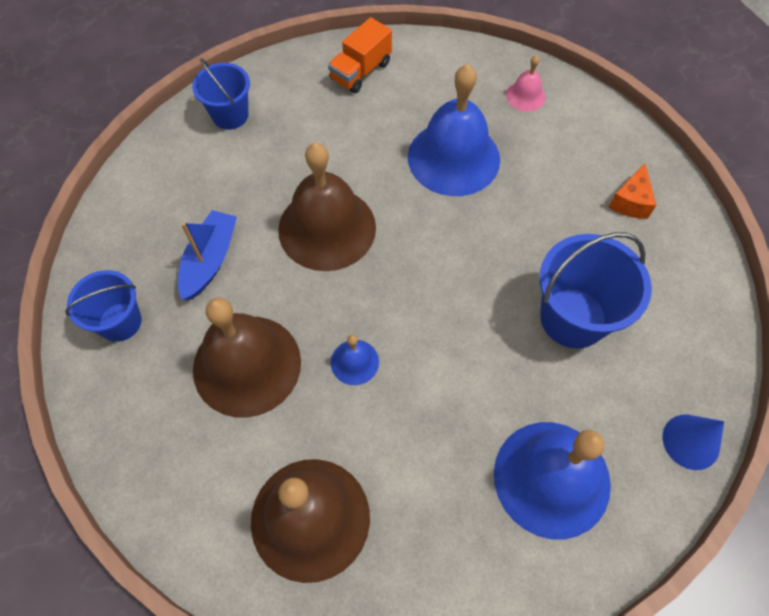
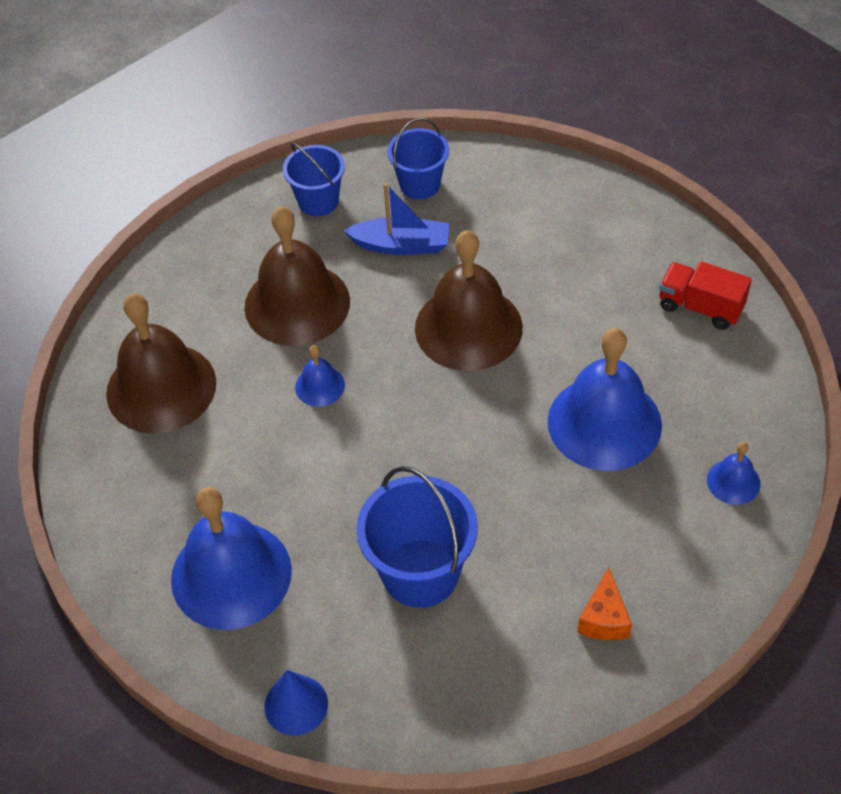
camera: 80 degrees right, 10 degrees down
(230, 115) = (587, 209): blue bucket -> blue bucket (420, 184)
(361, 71) = (700, 307): orange truck -> red truck
(525, 96) = (733, 482): pink bell -> blue bell
(630, 201) = (604, 618): orange cheese -> orange cheese turned 90 degrees counterclockwise

